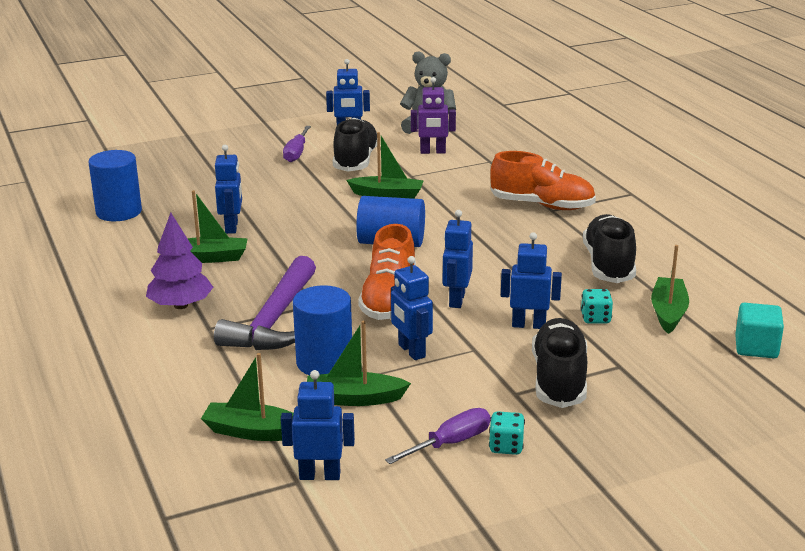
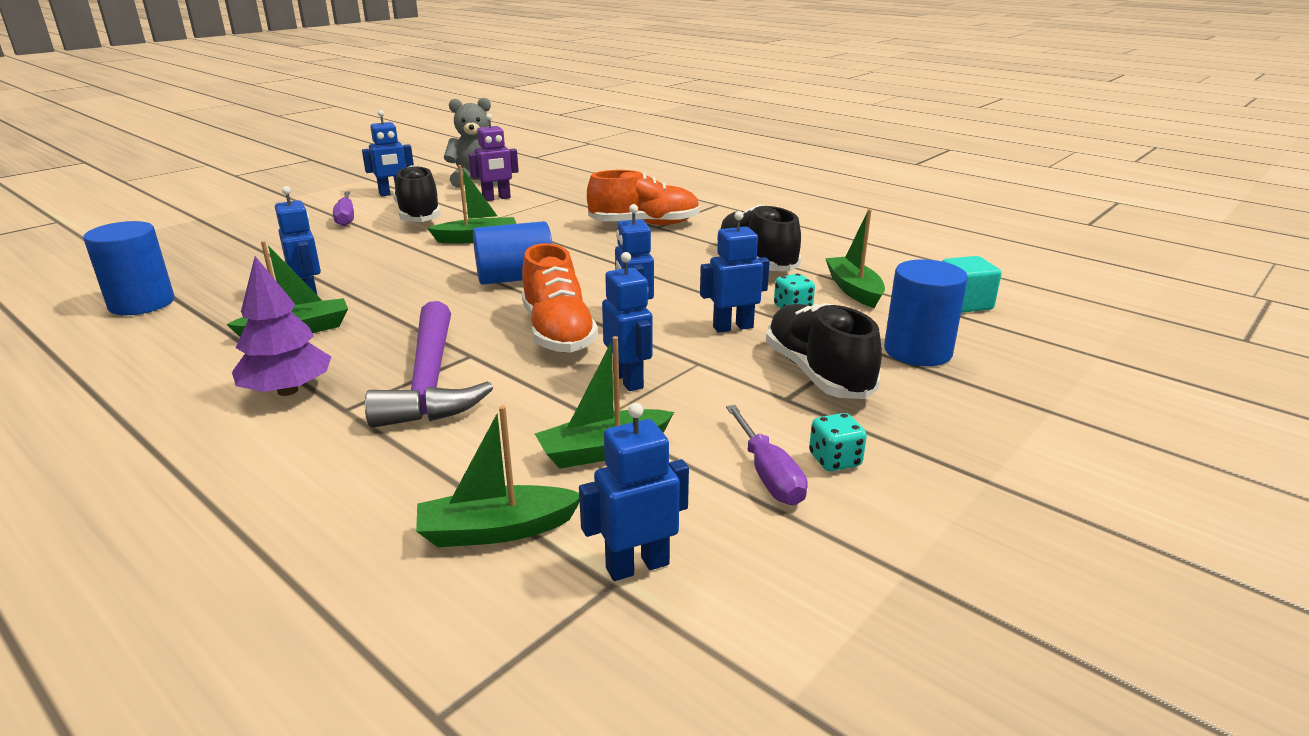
camera: 25 degrees left, 0 degrees up
(324, 362) = (531, 416): blue cylinder -> blue cylinder (917, 351)
(411, 351) = (628, 380): blue robot -> blue robot turned 150 degrees counterclockwise
(450, 443) = (768, 474): purple screwdriver -> purple screwdriver turned 135 degrees clockwise

